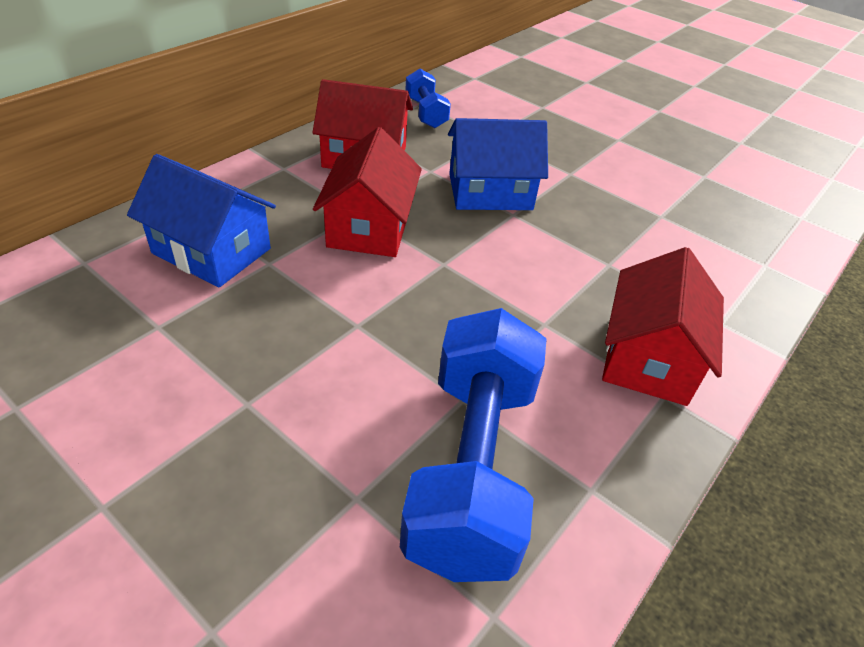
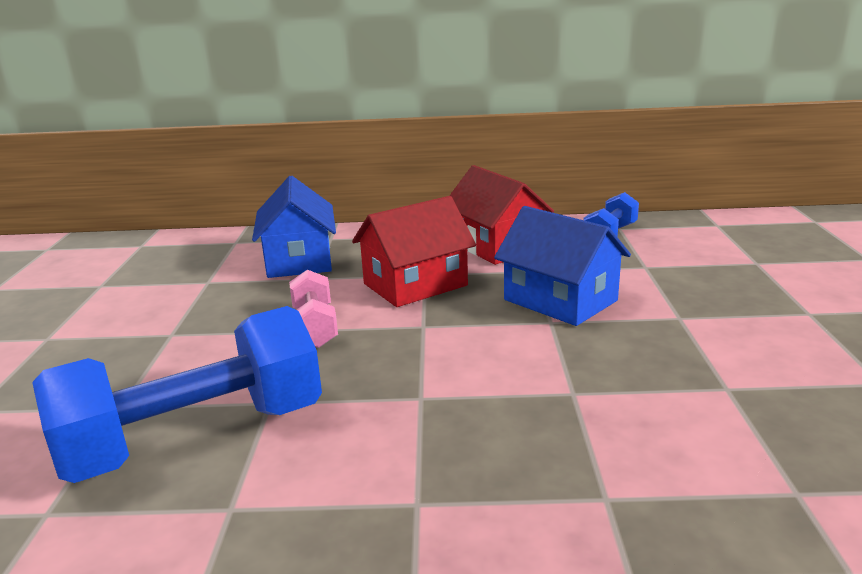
camera: 55 degrees right, 20 degrees down
(368, 313) = (315, 327): none -> pink dumbbell
(649, 358) = (462, 471): red house -> none

